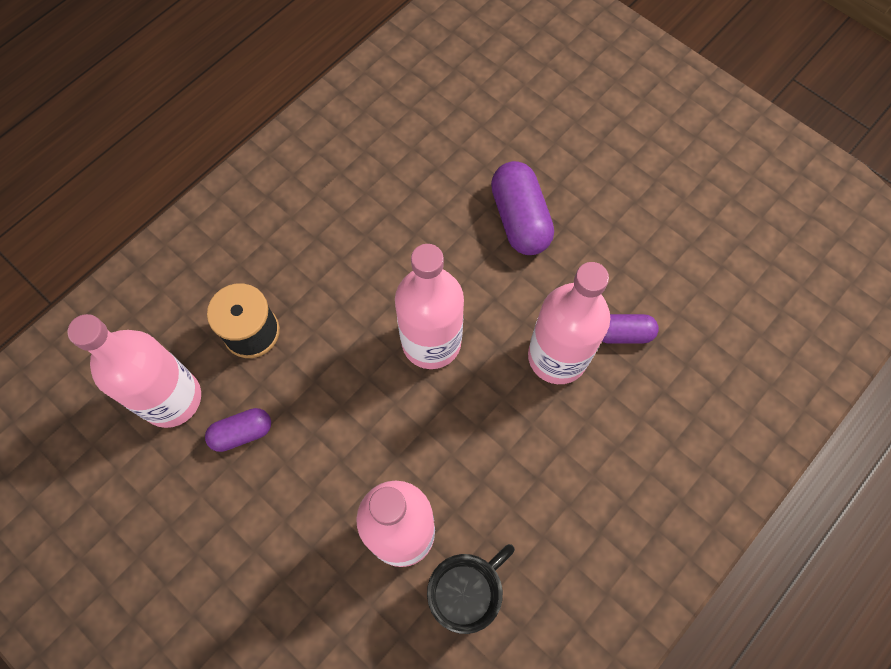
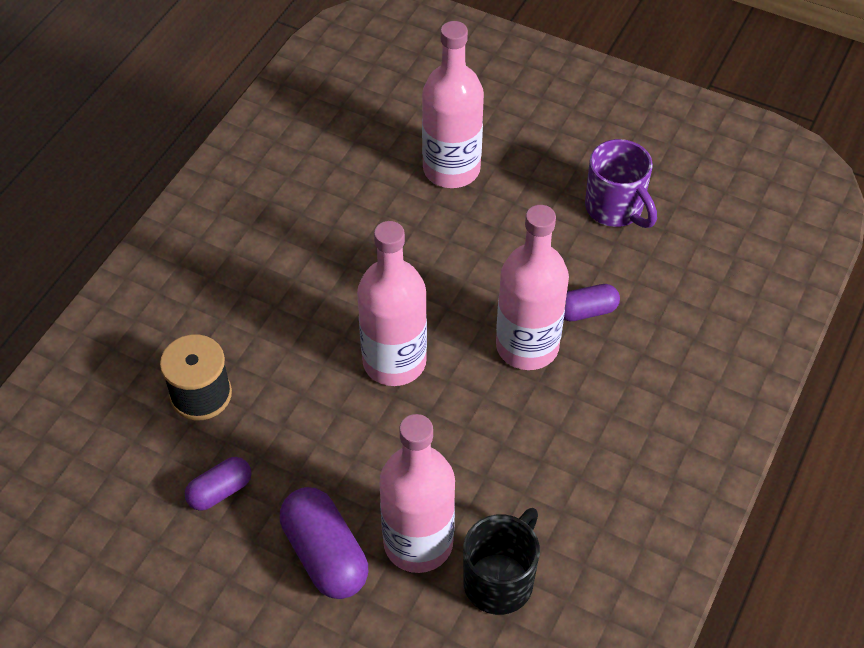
camera: 15 degrees left, 15 degrees down
(171, 398) = (133, 476): pink bottle -> pink bottle (451, 169)
(520, 219) = (451, 230): purple capsule -> purple capsule (325, 554)
(680, 232) = (615, 209): none -> purple mug

